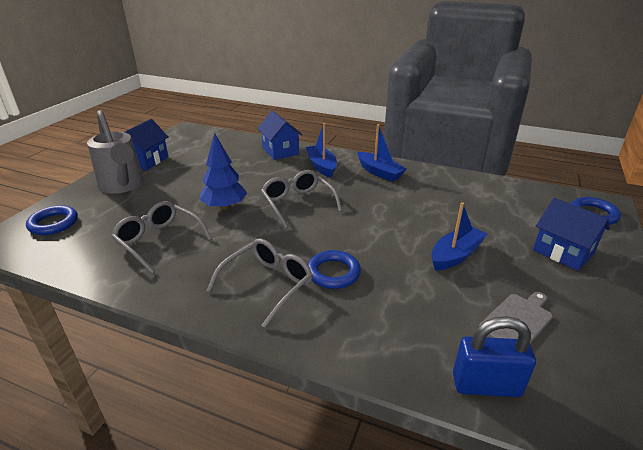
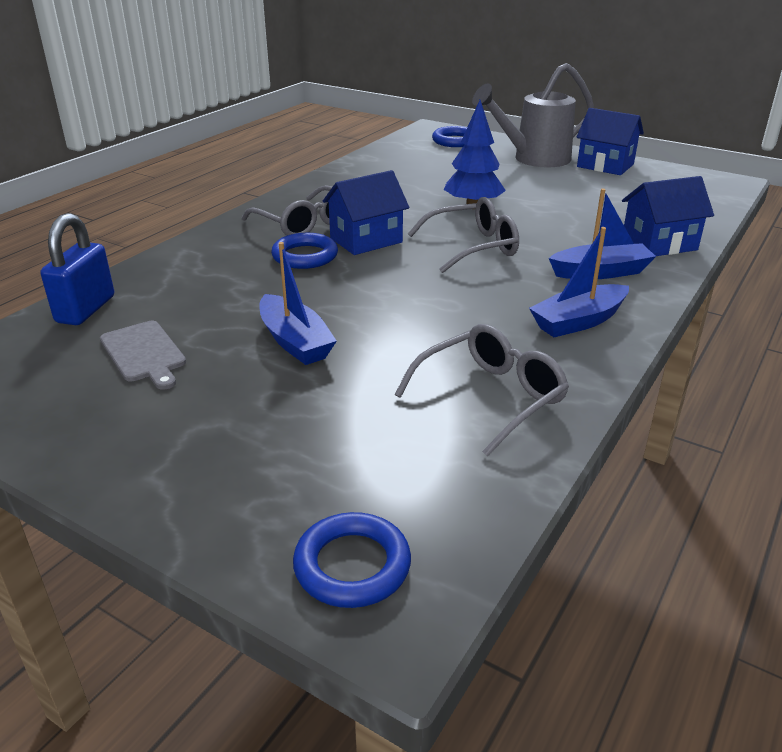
camera: 100 degrees right, 0 degrees up
(159, 241) = (407, 179): grey glasses -> grey glasses (491, 397)
(562, 252) = (246, 451): blue house -> blue house (366, 240)

